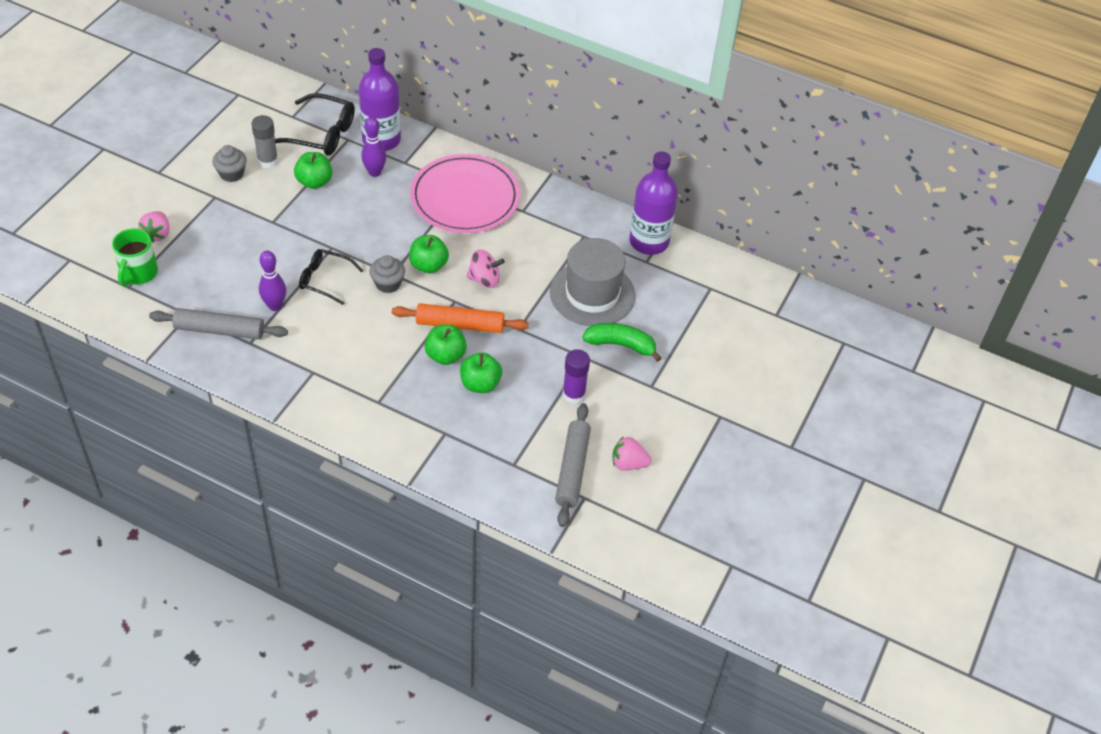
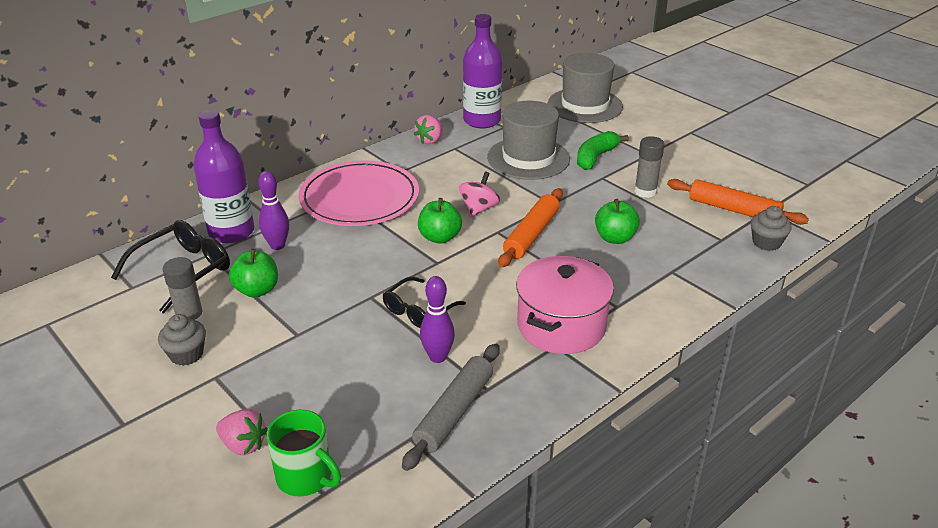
camera: 65 degrees left, 15 degrees down
(338, 370) = (561, 326): none -> pink pot
(388, 284) = (450, 268): grey cupcake -> grey cupcake (766, 243)
(445, 355) = (569, 251): green apple -> none
(572, 469) = (733, 210): grey rolling pin -> orange rolling pin
(573, 394) = (645, 191): purple glue stick -> grey glue stick
(628, 463) = (732, 182): pink strawberry -> pink strawberry (430, 140)
(730, 316) = (585, 105): none -> grey hat

